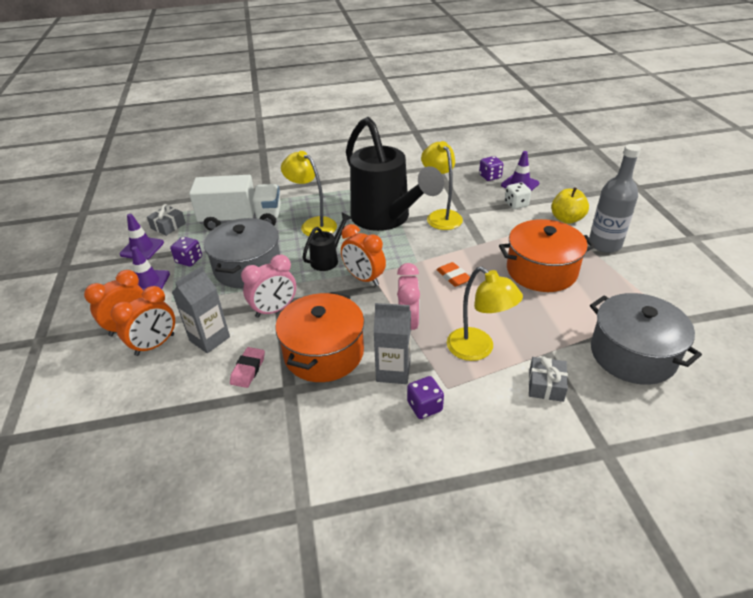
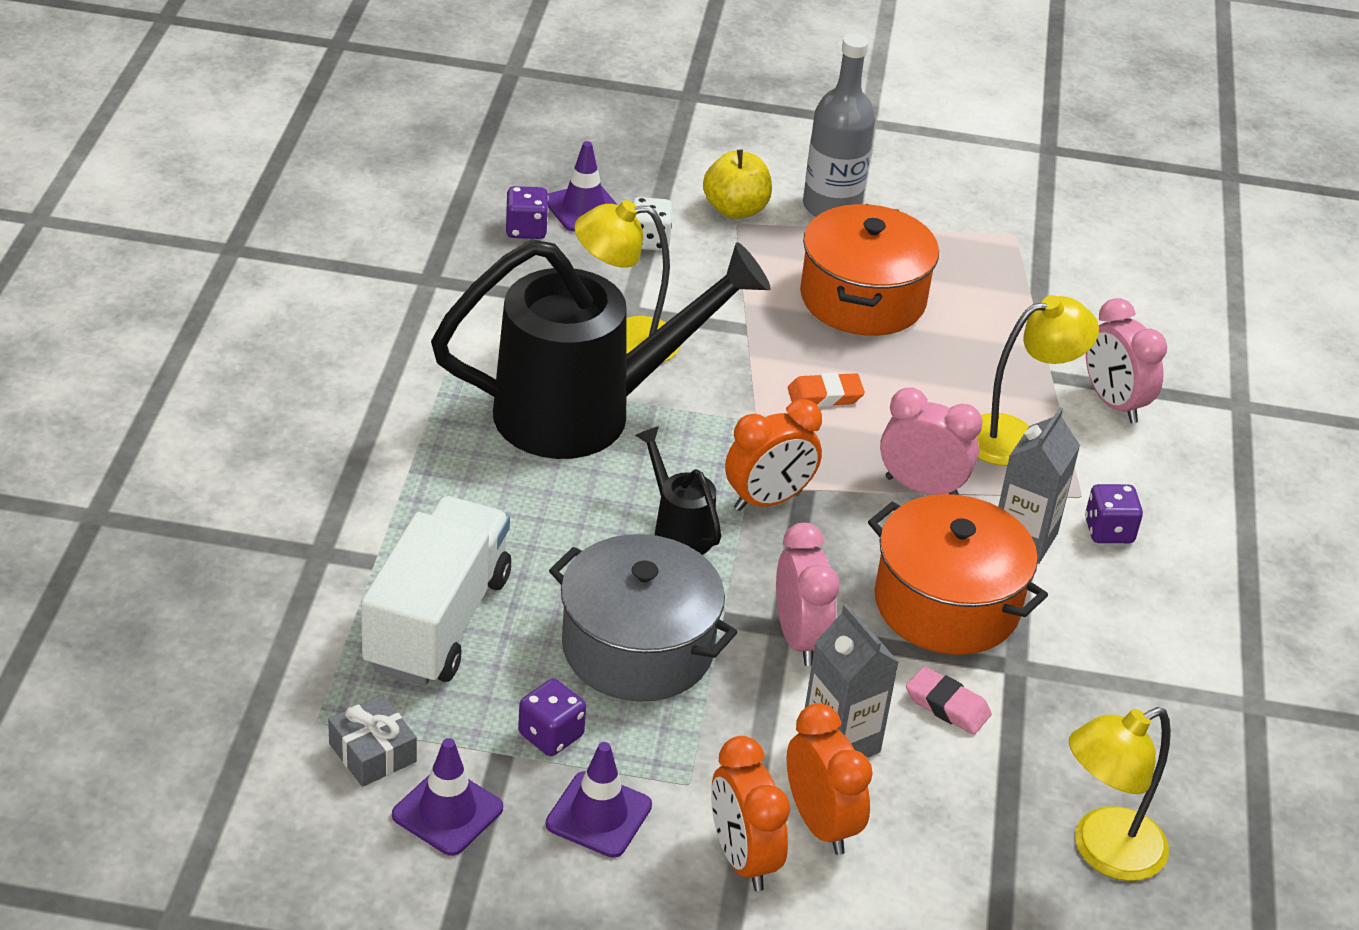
camera: 75 degrees left, 0 degrees up
(313, 224) = (536, 517): yellow lamp -> yellow lamp (1103, 852)
(546, 385) = (1113, 403): grey gift -> pink clock
(632, 354) = (1088, 303): grey pot -> none

